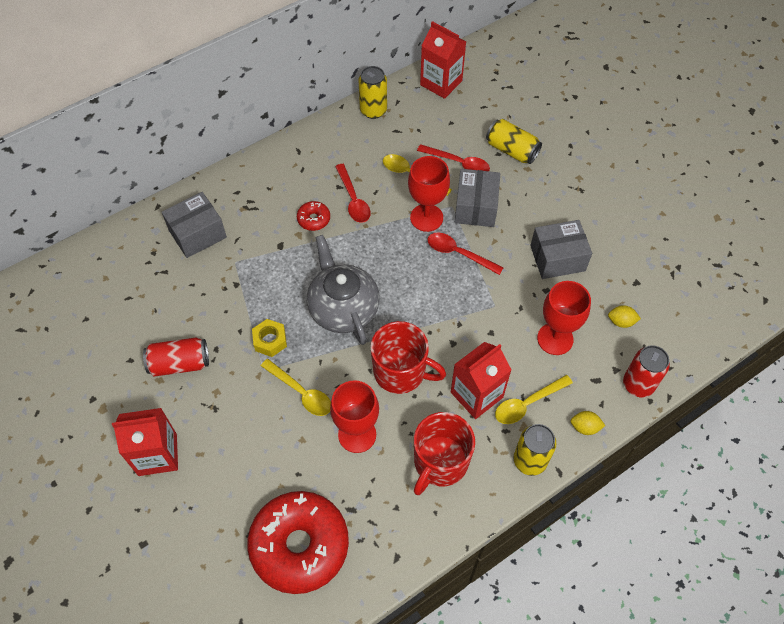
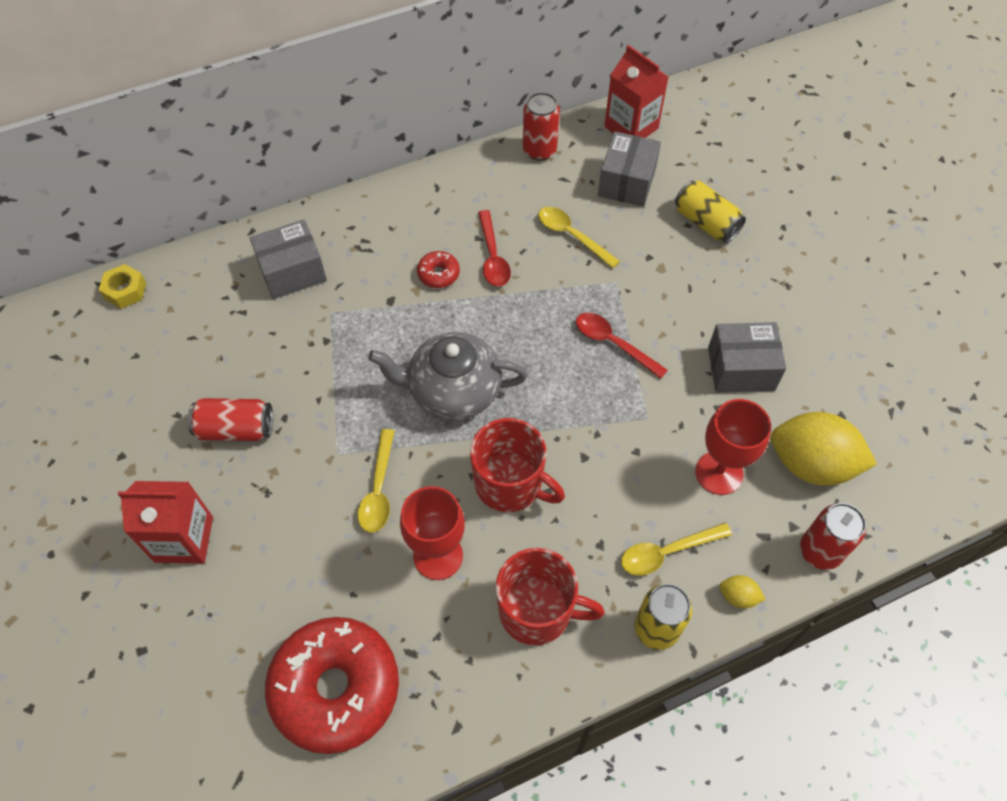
camera: 10 degrees right, 0 degrees up
(270, 341) = (353, 418): yellow nut -> yellow nut (125, 291)
(301, 392) = (378, 490): yellow spoon -> yellow spoon turned 45 degrees clockwise
(343, 308) = (453, 391): grey teapot -> grey teapot turned 75 degrees counterclockwise
(373, 110) = (539, 150): yellow can -> red can
(426, 218) = (581, 292): red goblet -> none
(440, 462) = (537, 611): red mug -> red mug turned 120 degrees counterclockwise
(458, 163) = (634, 230): red spoon -> none
(476, 207) = (646, 288): grey box -> grey box (626, 182)
(476, 394) = (602, 529): red carton -> none
(621, 322) = (811, 464): yellow lemon -> yellow lemon, size x2.40

